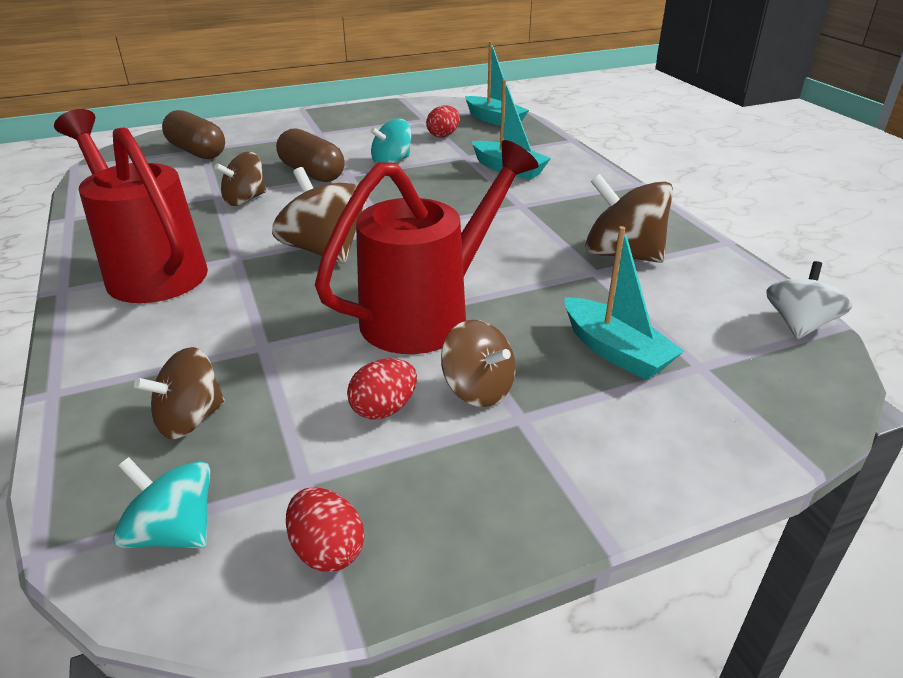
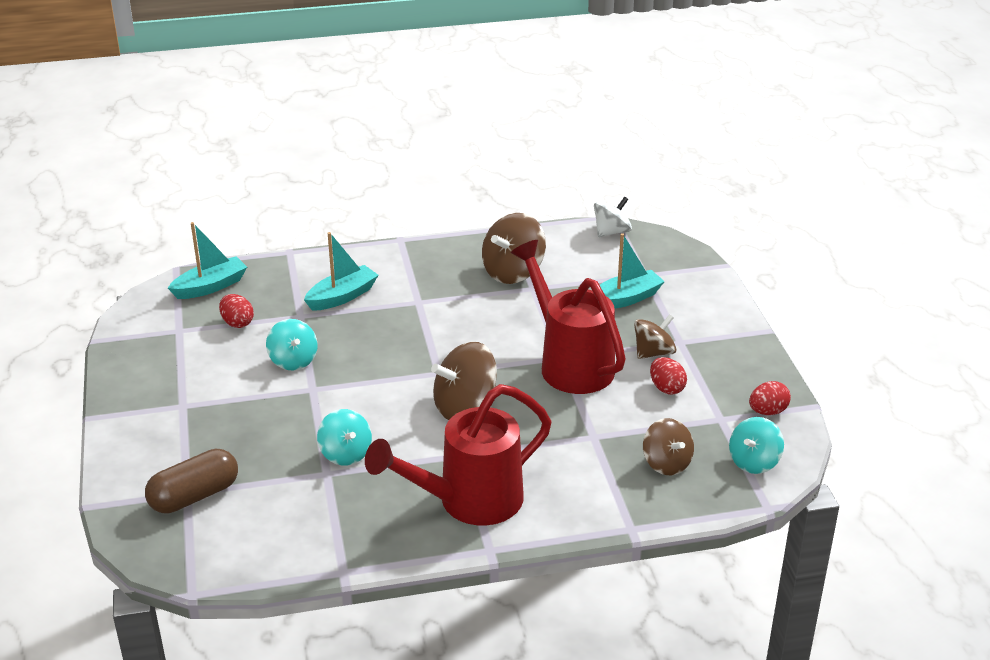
camera: 80 degrees left, 0 degrees up
(245, 200) = (345, 454): brown spinning top -> turquoise spinning top
(312, 173) = (298, 412): brown capsule -> none
(798, 324) = (611, 232): white spinning top -> white spinning top turned 105 degrees clockwise

